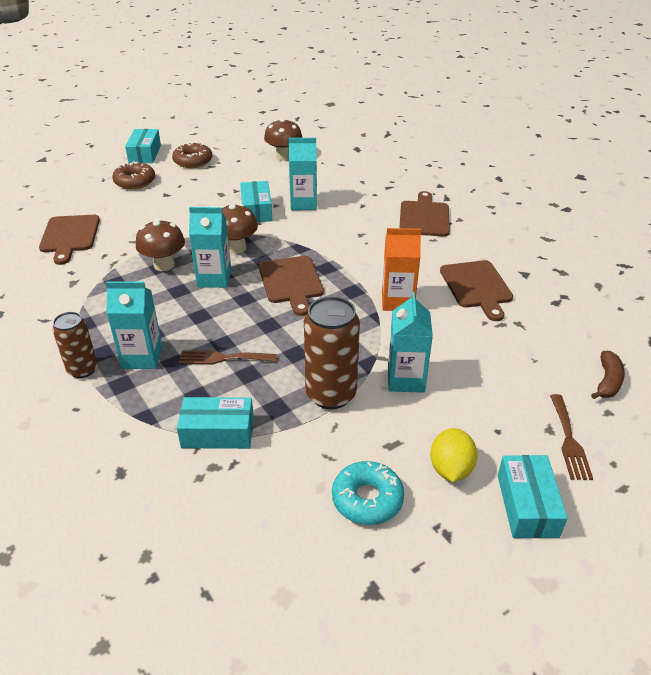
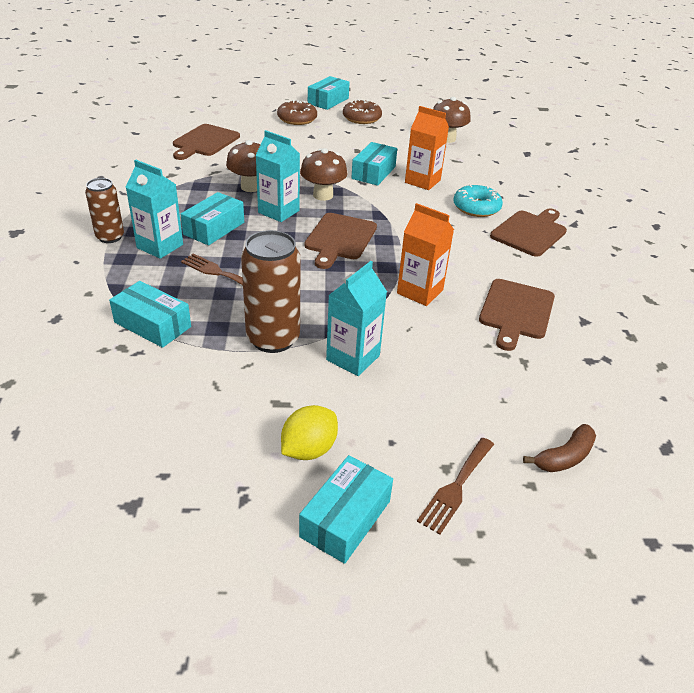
camera: 30 degrees right, 0 degrees up
(173, 318) = (214, 228): none -> turquoise box
(303, 203) = (422, 181): turquoise carton -> orange carton
(367, 499) = (209, 434): turquoise donut -> turquoise donut (476, 207)

